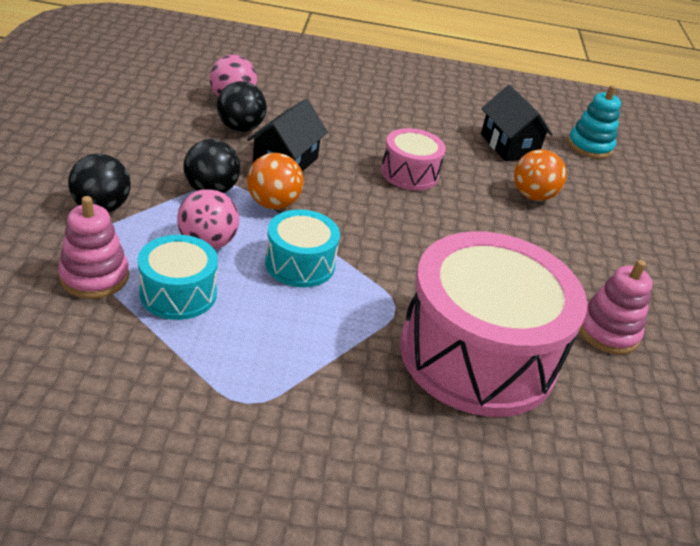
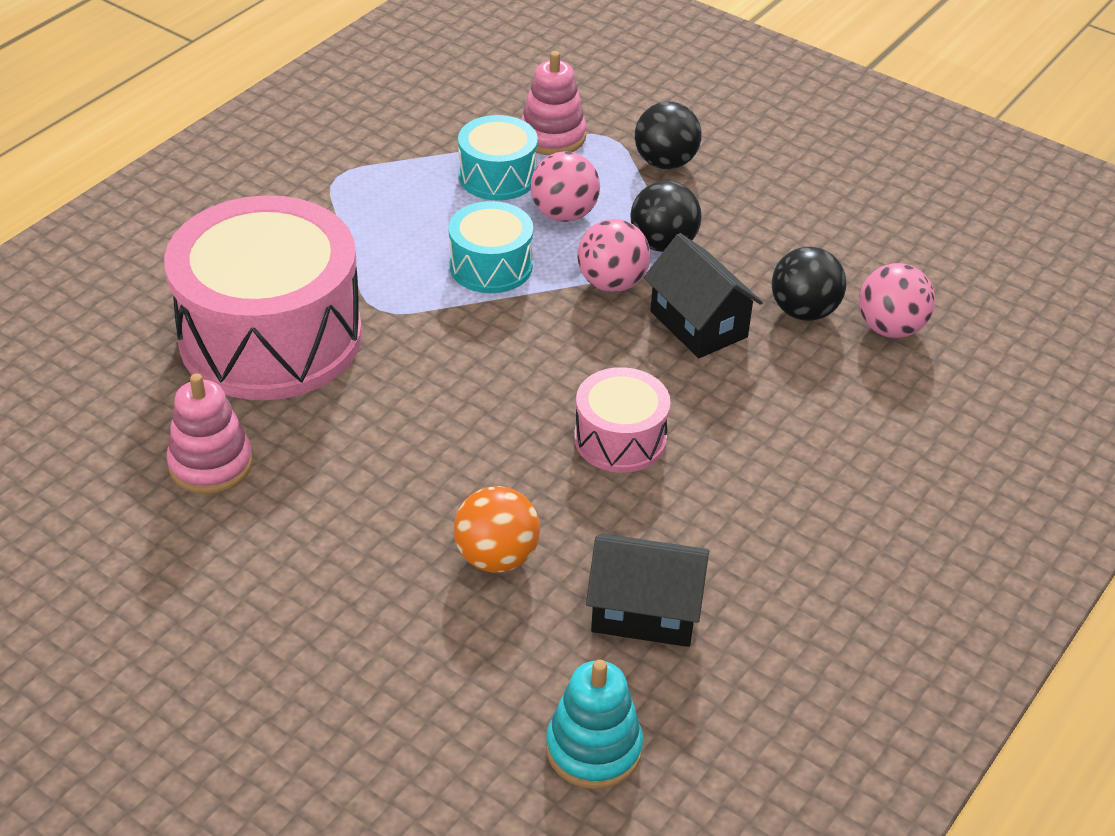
camera: 125 degrees right, 5 degrees up
(273, 204) = (612, 283): orange ball -> pink ball

